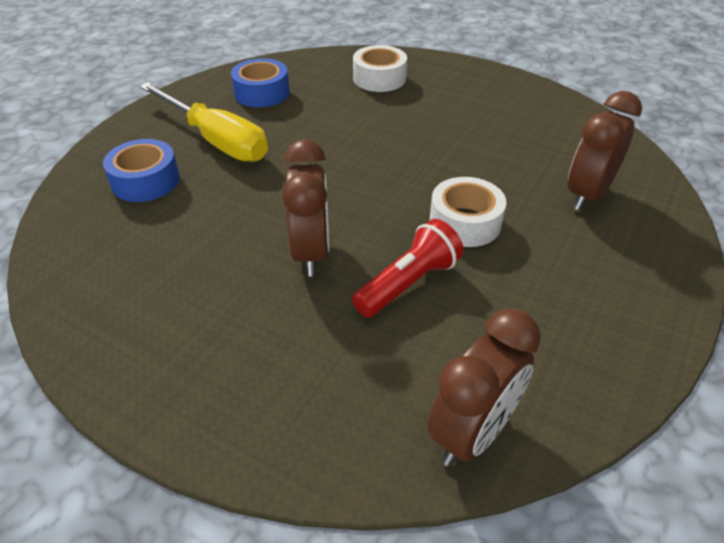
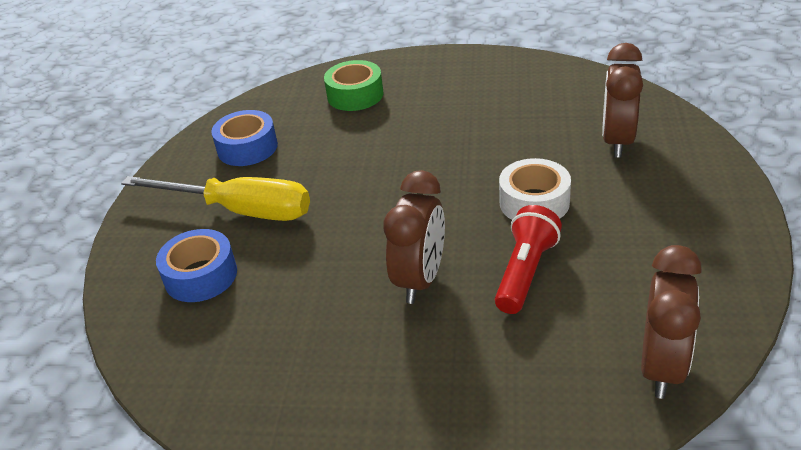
camera: 20 degrees left, 5 degrees down
(311, 252) = (420, 280): brown clock -> brown clock turned 45 degrees clockwise
(379, 78) = (355, 95): white tape -> green tape

